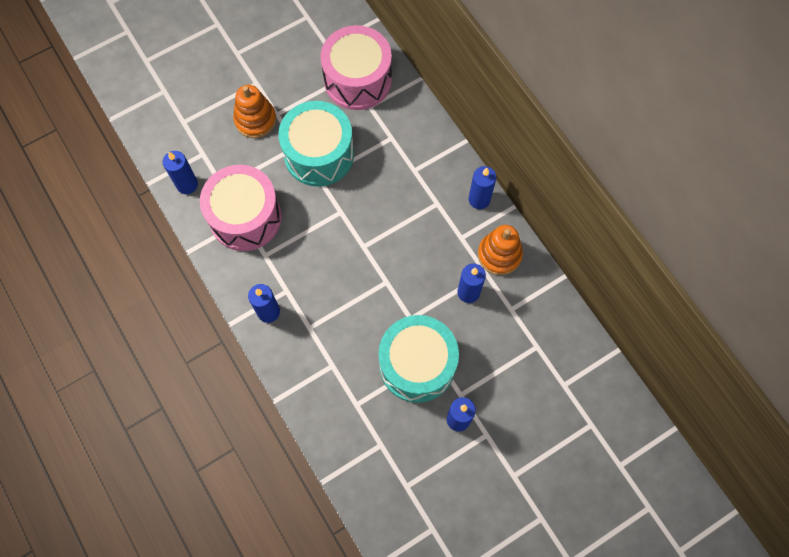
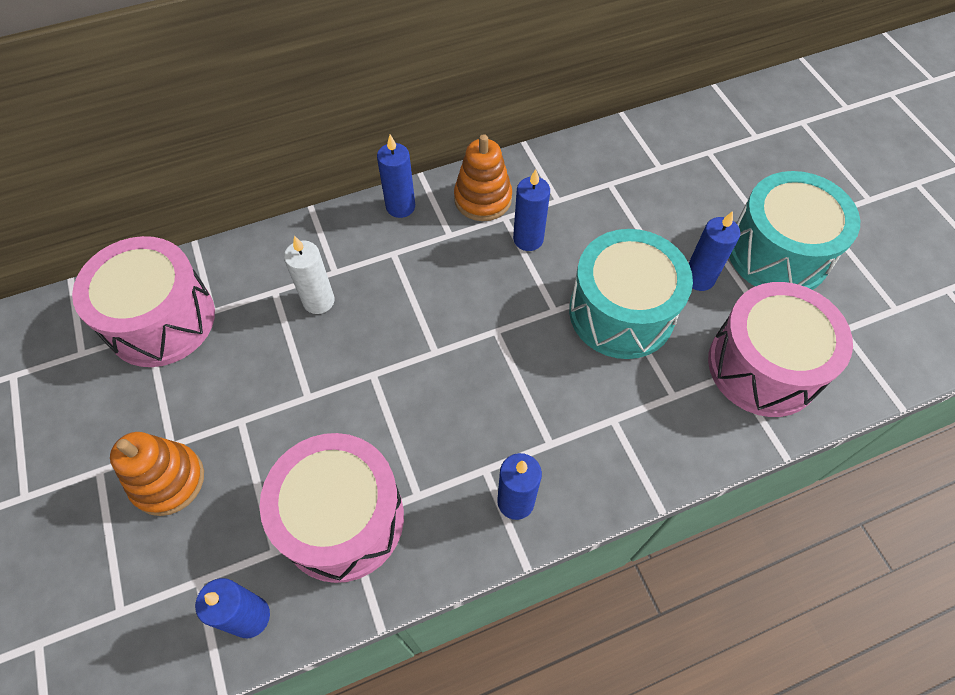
camera: 80 degrees left, 10 degrees down
(319, 154) = (267, 391): turquoise drum -> turquoise drum (778, 253)
(389, 166) = (318, 301): none -> white candle
(390, 467) = (763, 366): none -> pink drum

